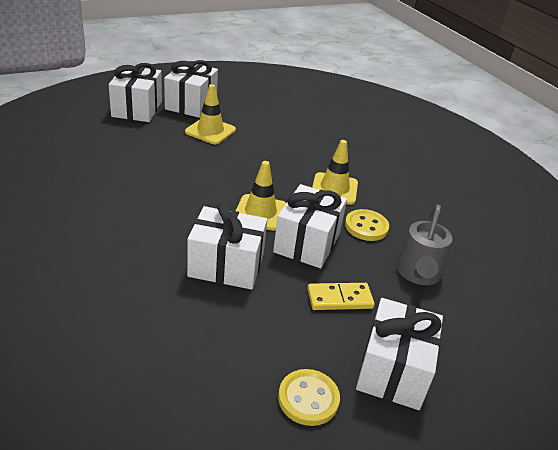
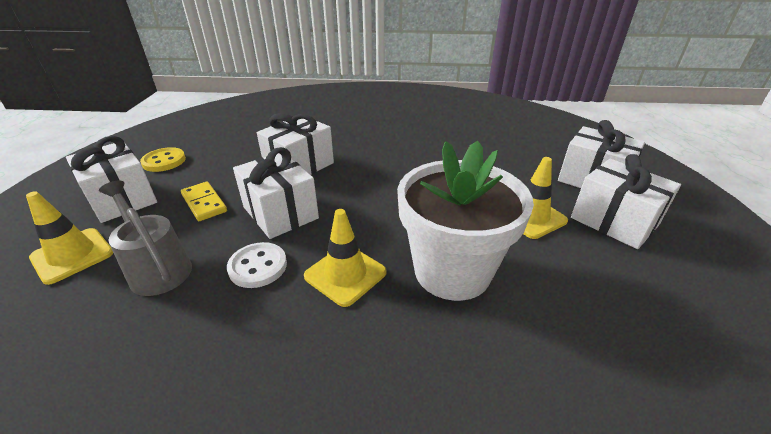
camera: 125 degrees right, 0 degrees up
(260, 213) = (347, 201): yellow traffic cone -> yellow traffic cone (72, 255)
(292, 153) = (452, 271): none -> white flower pot
(339, 299) = (204, 203): yellow domino -> yellow domino turned 60 degrees counterclockwise
(366, 227) = (258, 266): yellow button -> white button

